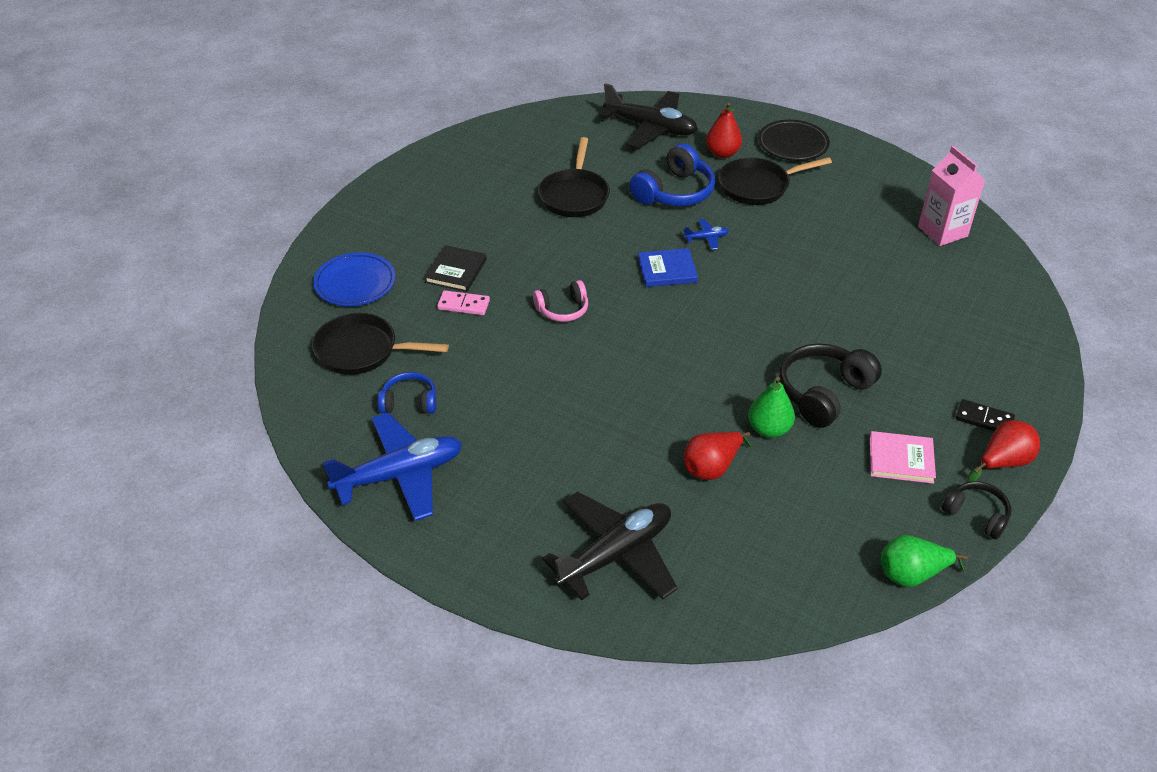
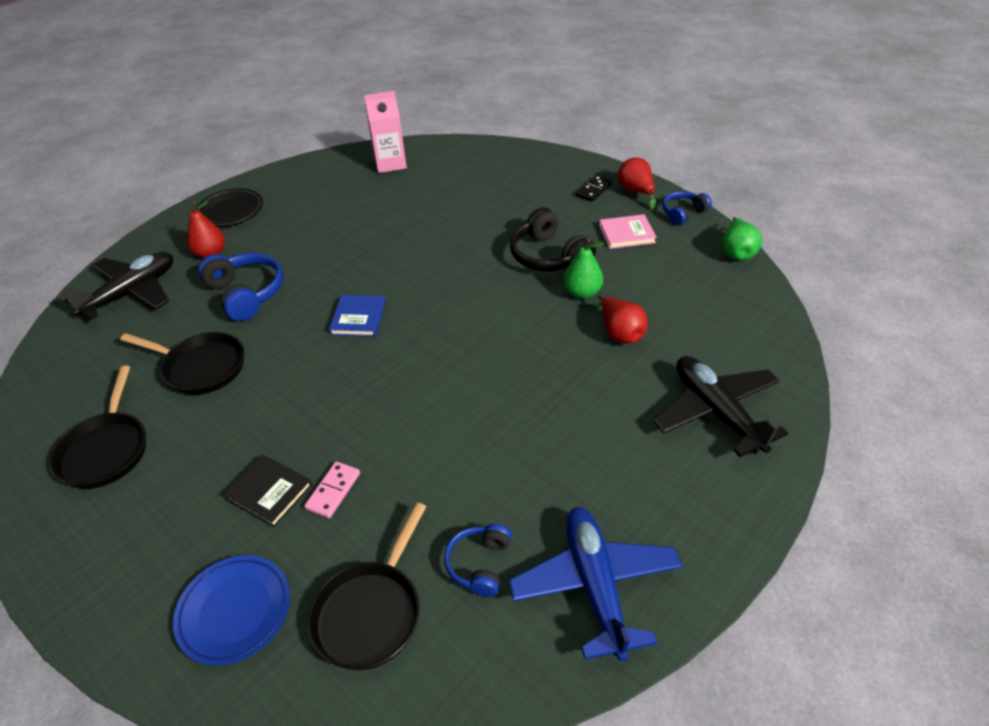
camera: 75 degrees left, 0 degrees up
(562, 309) = (380, 403): pink headphones -> none
(706, 238) = (327, 285): blue plane -> none
(758, 186) = (274, 241): black pan -> black pan (106, 450)
(901, 459) = (626, 234): pink book -> pink book turned 60 degrees clockwise
(976, 515) = (683, 213): black headphones -> blue headphones

